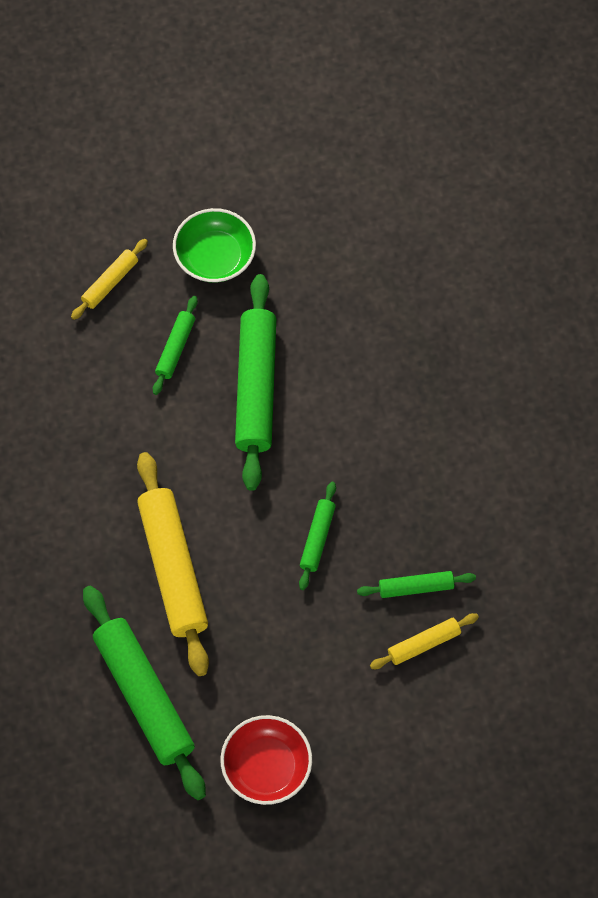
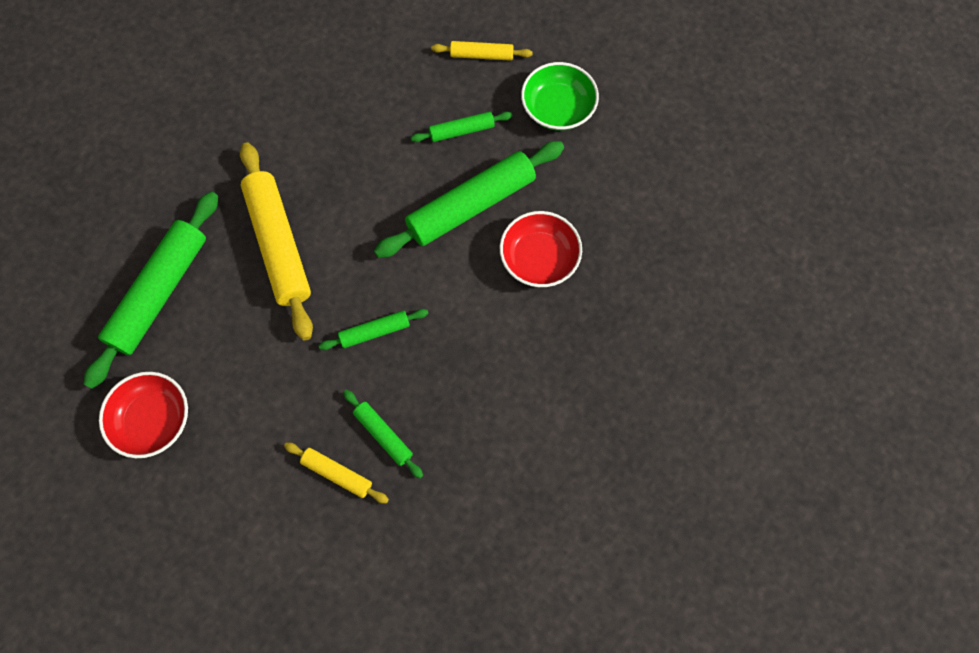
camera: 55 degrees right, 5 degrees up
(173, 568) = (278, 245): yellow rolling pin -> yellow rolling pin turned 60 degrees counterclockwise
(347, 366) = (539, 258): none -> red bowl

